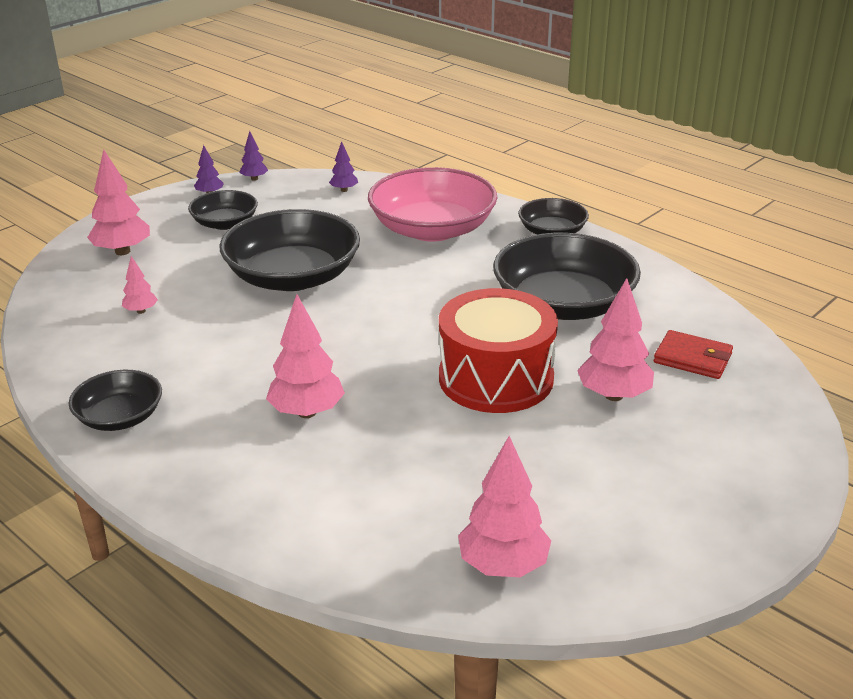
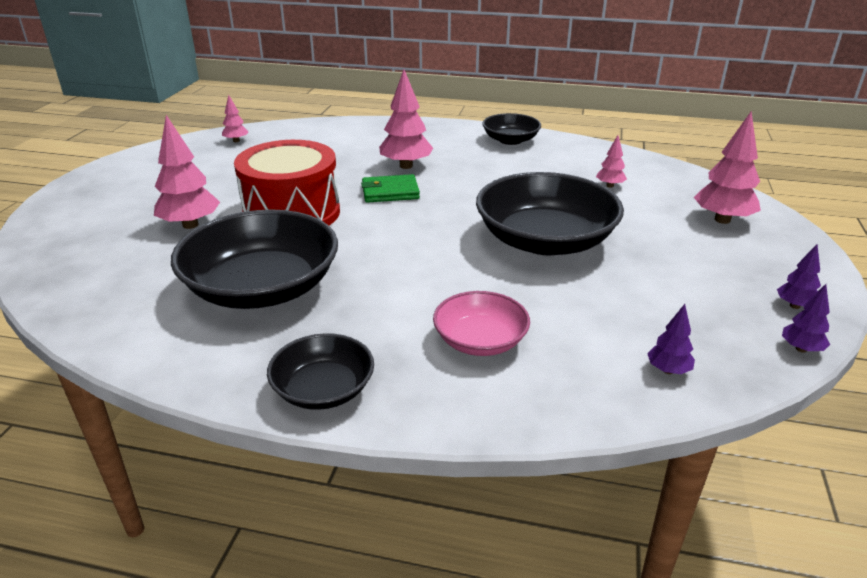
camera: 150 degrees right, 0 degrees up
(225, 223) = (702, 274): black bowl -> none
(367, 375) = (390, 192): none -> green wallet
(432, 229) = (480, 341): pink bowl -> pink bowl, size x0.54
(503, 566) = (236, 141): pink tree -> pink tree, size x0.53
(692, 358) = (118, 270): red wallet -> none

